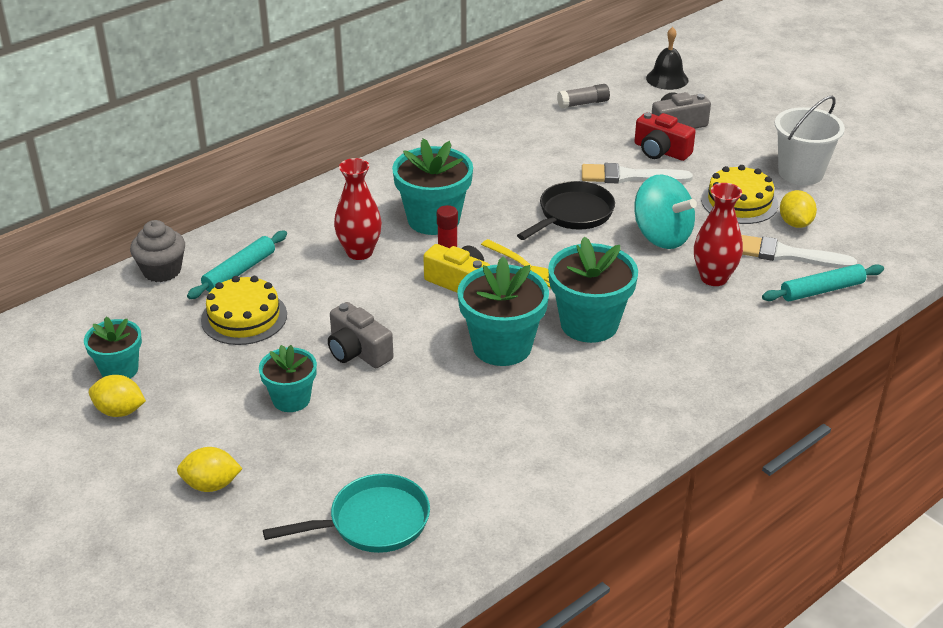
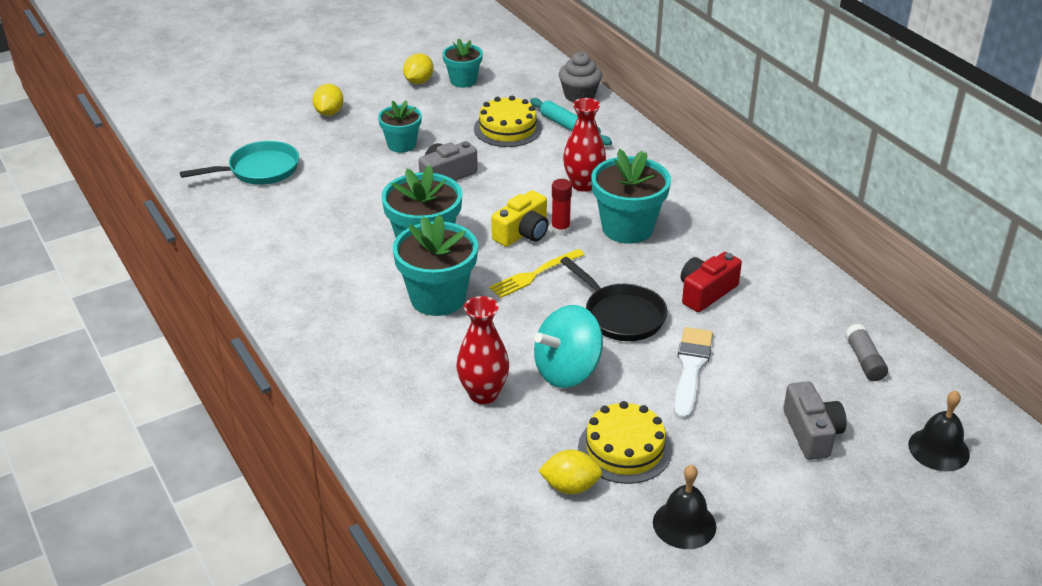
camera: 100 degrees right, 0 degrees up
(373, 522) = (259, 170): turquoise pan -> turquoise pan turned 105 degrees counterclockwise
(661, 151) = (746, 405): red camera -> red camera (706, 292)
(787, 255) = (510, 462): white brush -> none
(800, 173) = (684, 524): white bucket -> black bell
(822, 290) = (437, 473): turquoise rolling pin -> none

